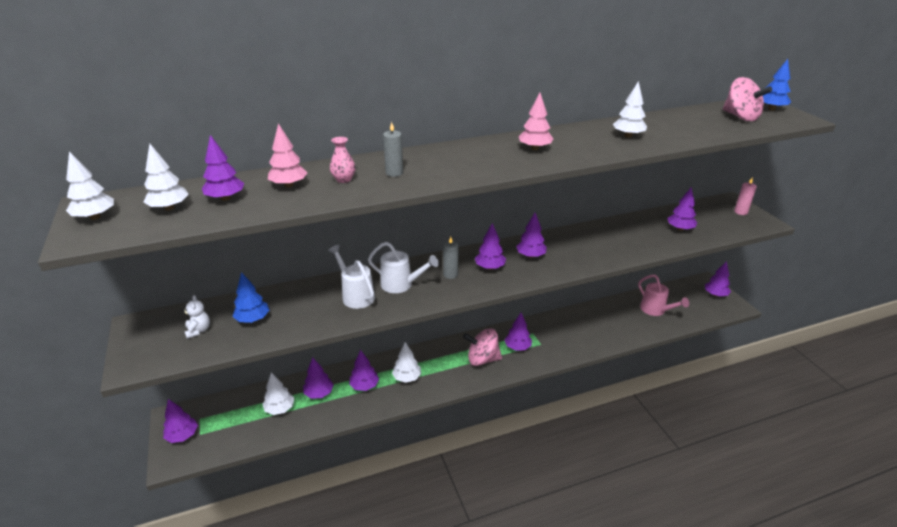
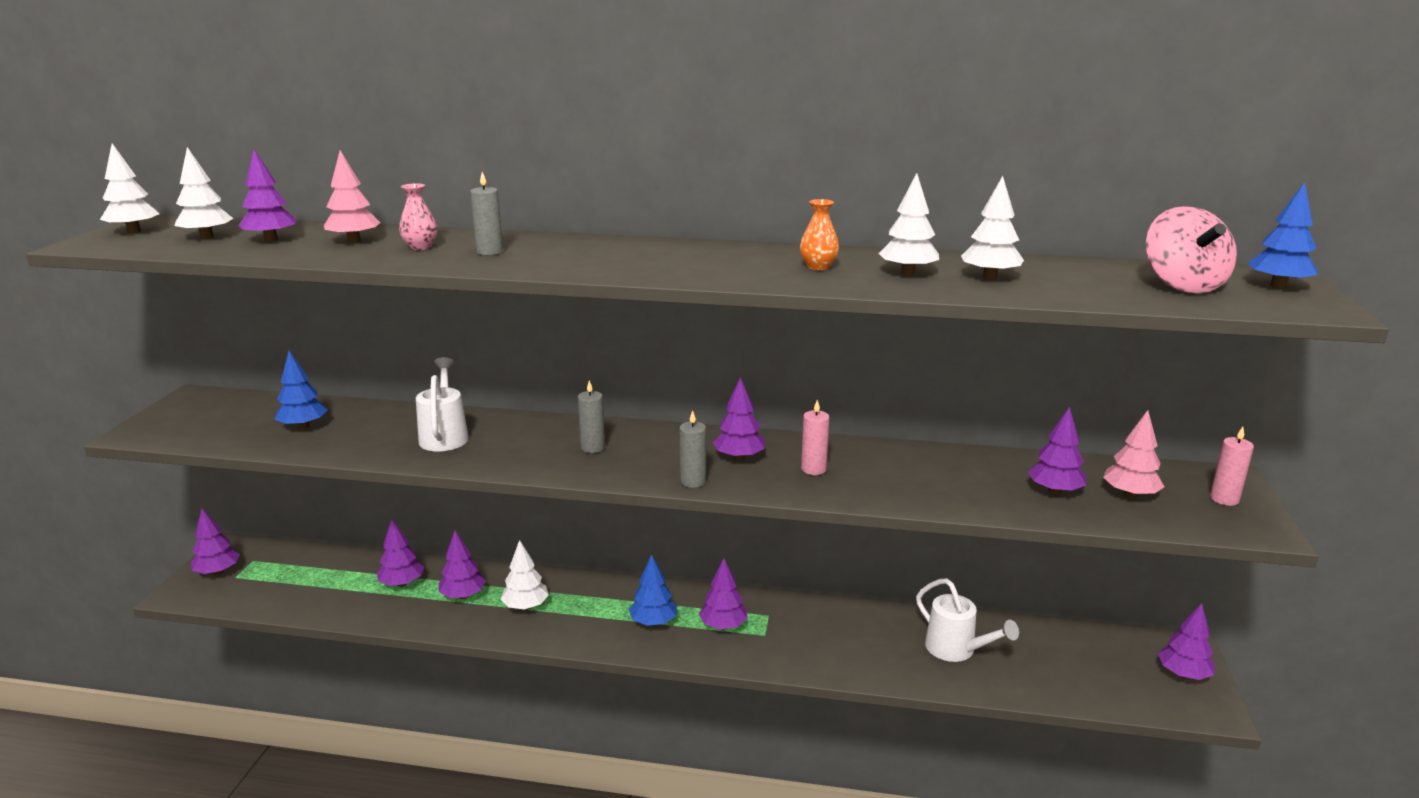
camera: 30 degrees right, 10 degrees down
(198, 330) = (238, 420): white teddy bear -> none
(280, 409) = (341, 583): white tree -> white tree (990, 277)
(401, 285) = (514, 441): white watering can -> white watering can (956, 650)
(482, 359) = (653, 622): pink spinning top -> blue tree
(490, 267) = (658, 454): purple tree -> none
(526, 278) = (693, 481): none -> grey candle
(534, 148) = (726, 261): pink tree -> pink tree (1130, 494)
(572, 251) = (813, 469): none -> pink candle
(583, 141) = (818, 267): none -> orange vase
(656, 310) = (1027, 658): pink watering can -> none

